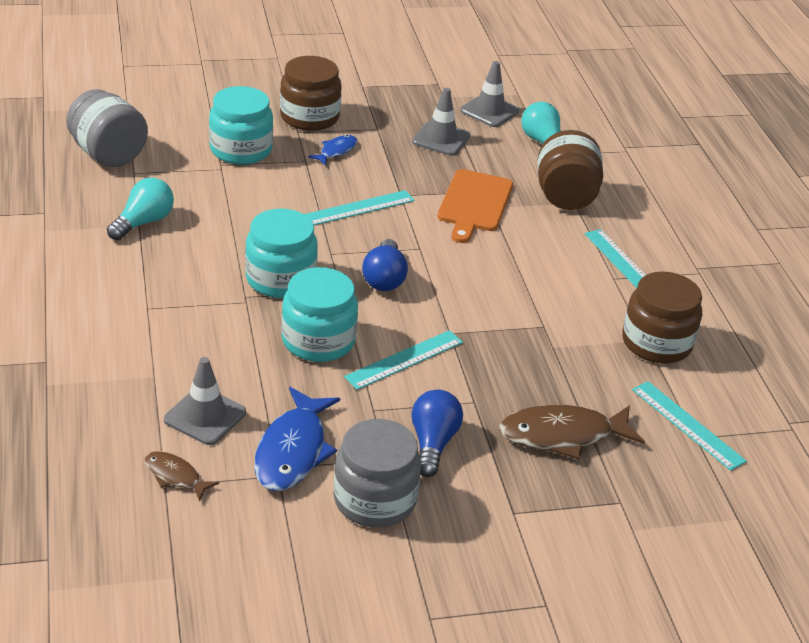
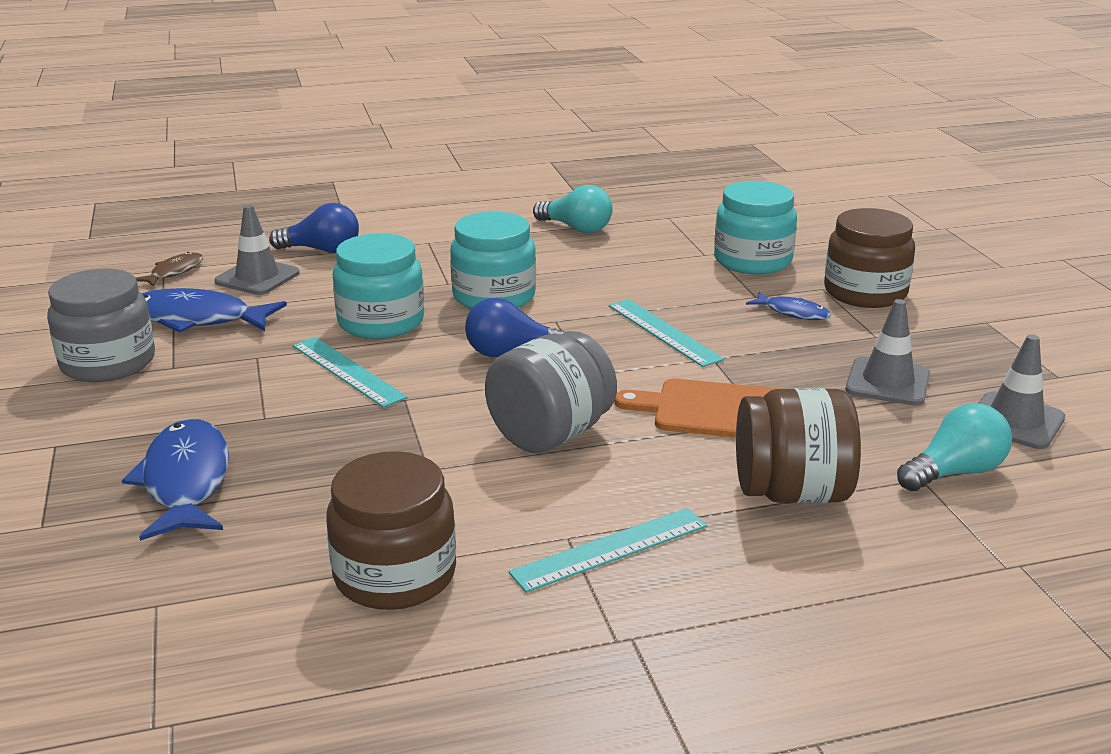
camera: 90 degrees right, 10 degrees down
(108, 154) = (695, 204): grey jar -> grey jar (551, 434)
(433, 443) = (191, 392): blue light bulb -> blue light bulb (322, 250)
(563, 435) = (186, 482): brown fish -> blue fish
(687, 425) = (186, 597): turquoise ruler -> none

